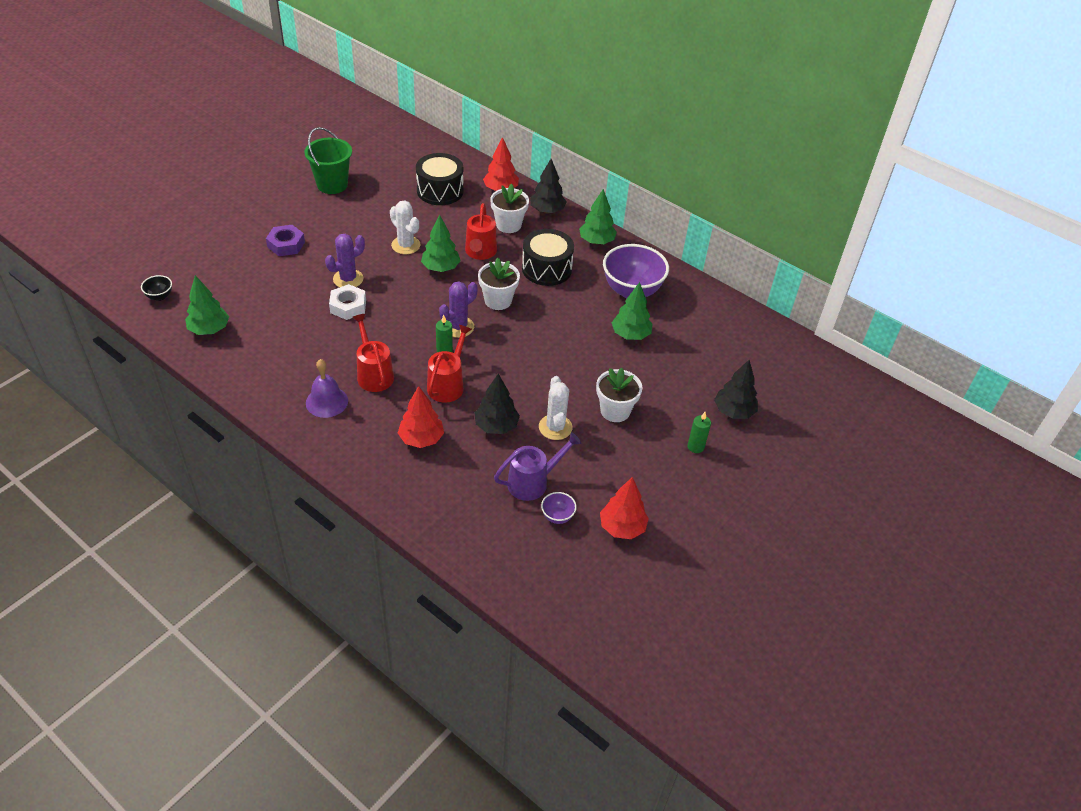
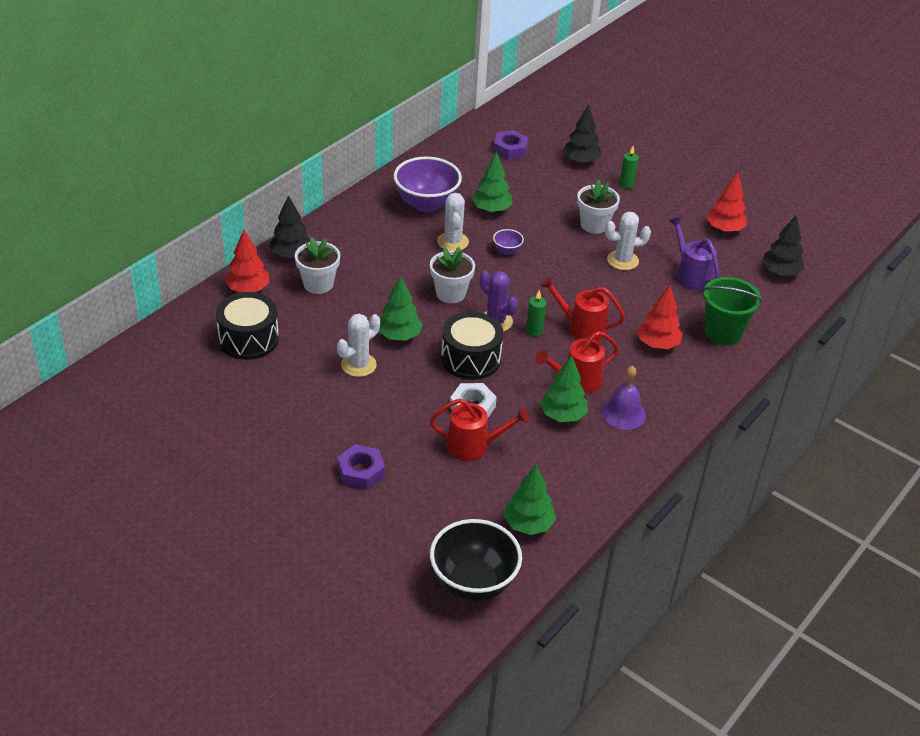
camera: 90 degrees left, 5 degrees down
(159, 296) = (473, 584): black bowl -> black bowl, size x2.28
(332, 184) = (230, 438): green bucket -> green bucket (723, 332)
(348, 279) = (424, 410): purple cactus -> none
(480, 253) = (370, 306): red watering can -> red watering can (474, 446)
(496, 426) = (629, 296): black tree -> black tree (780, 273)
(546, 269) = (395, 258): black drum -> black drum (470, 359)
(557, 516) = (724, 263): purple bowl -> purple bowl (507, 251)
(575, 305) = (452, 242): none -> white cactus
(596, 241) = (346, 222): green tree -> green tree (562, 415)
(741, 355) = (510, 149): none -> purple nut

